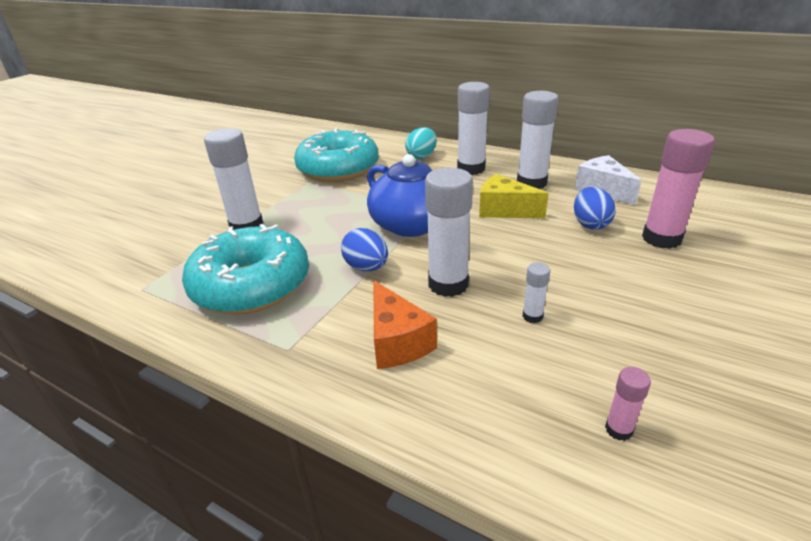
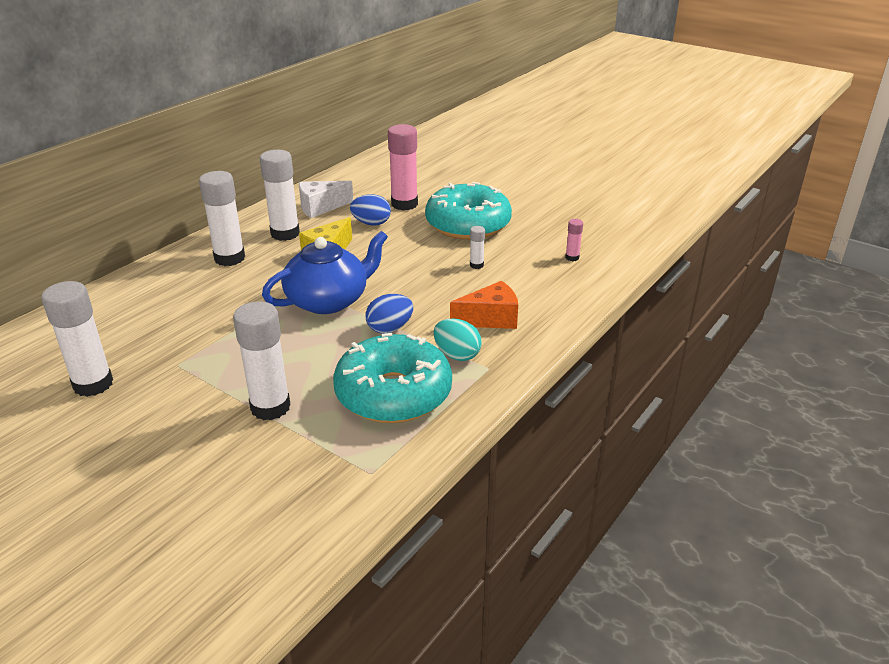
camera: 85 degrees left, 0 degrees up
(338, 169) = (156, 342): turquoise donut -> turquoise donut (468, 224)
(421, 156) = (170, 283): turquoise egg -> turquoise egg (457, 355)
(448, 284) = (429, 292): white glue stick -> white glue stick (93, 384)

